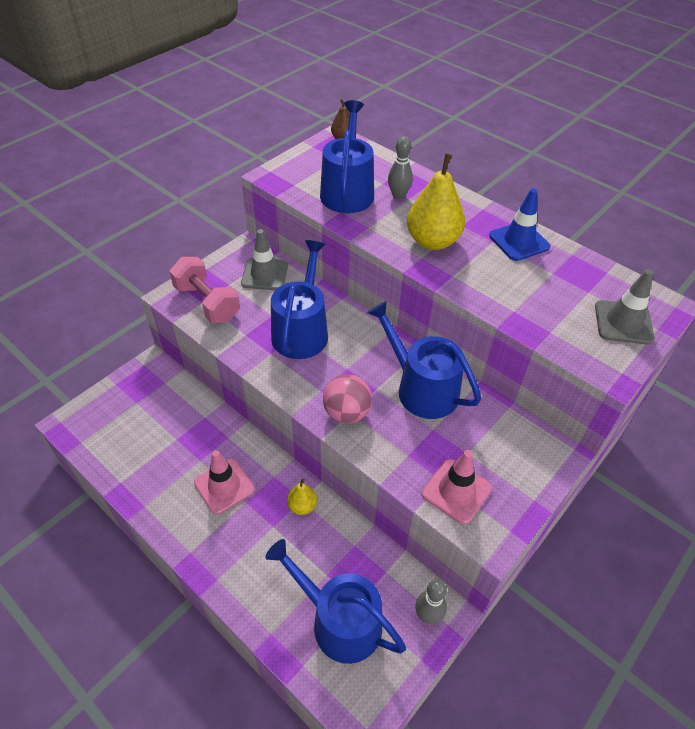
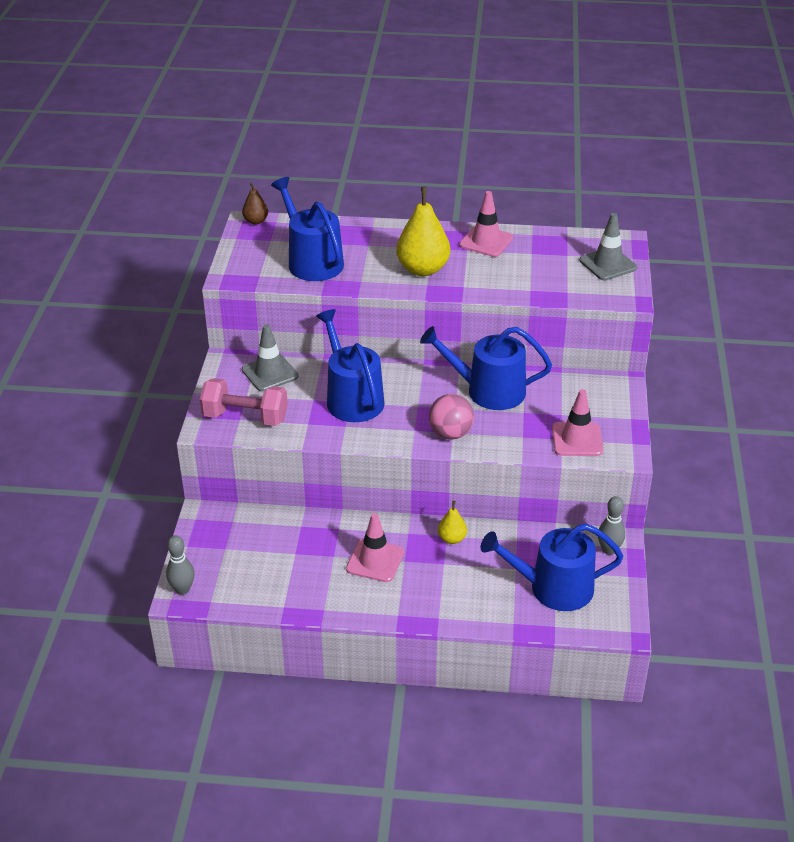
camera: 35 degrees left, 10 degrees down
(398, 196) = (358, 247): grey bowling pin -> grey bowling pin (182, 589)
(519, 241) = (486, 241): blue traffic cone -> pink traffic cone

